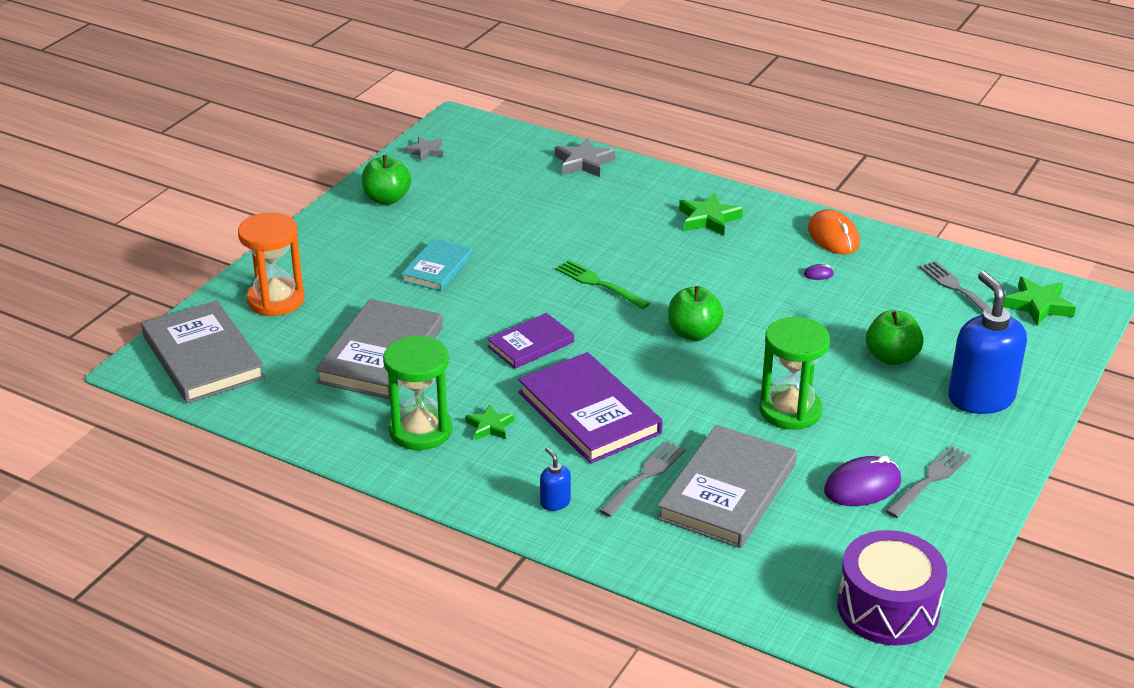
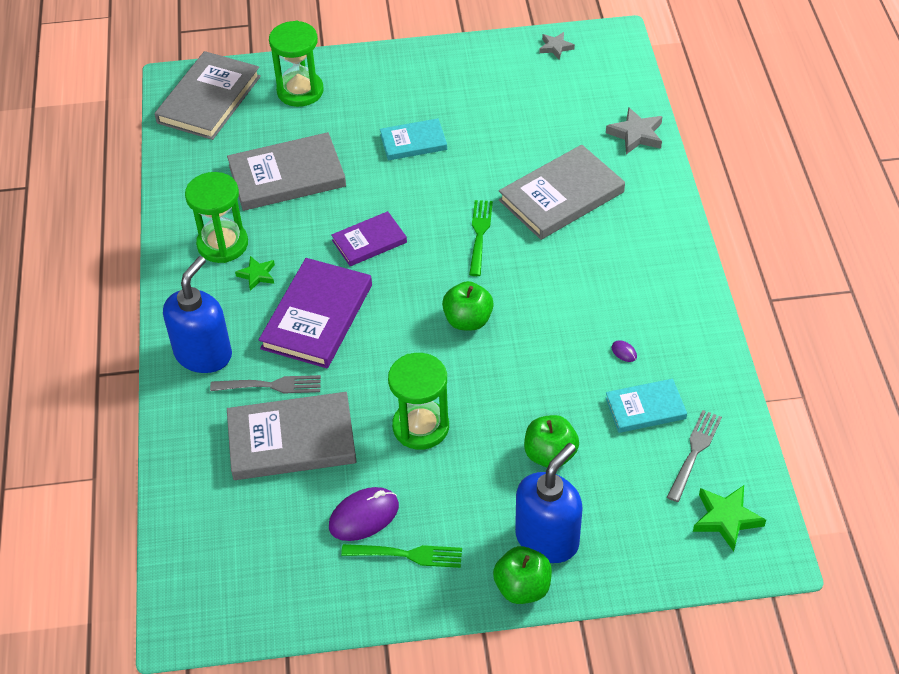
camera: 55 degrees right, 15 degrees up
(276, 300) = (300, 91): orange hourglass -> green hourglass
(387, 199) = (472, 66): green apple -> green apple (522, 588)
(531, 344) = (369, 241): purple book -> purple book turned 45 degrees counterclockwise
(555, 502) = (203, 354): blue soap dispenser -> blue soap dispenser, size x2.35
(607, 226) = (561, 196): none -> grey book
(708, 219) = (634, 247): green star -> none
(833, 236) = (690, 334): orange mouse -> none
(862, 486) = (364, 516): purple mouse -> purple mouse turned 60 degrees counterclockwise
(888, 608) = (233, 599): purple drum -> none
(889, 291) = (645, 408): none -> turquoise book
(929, 480) = (406, 555): grey fork -> green fork

